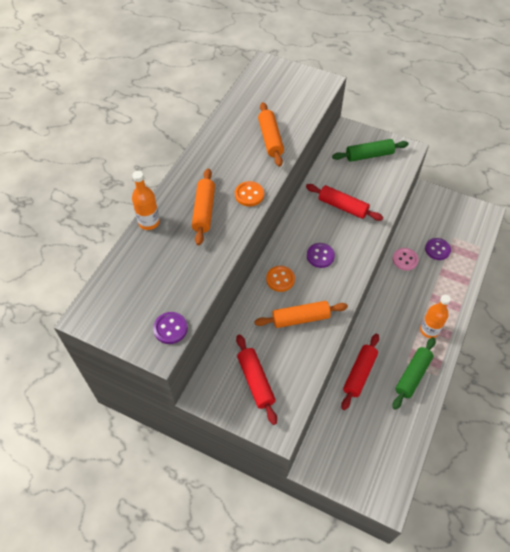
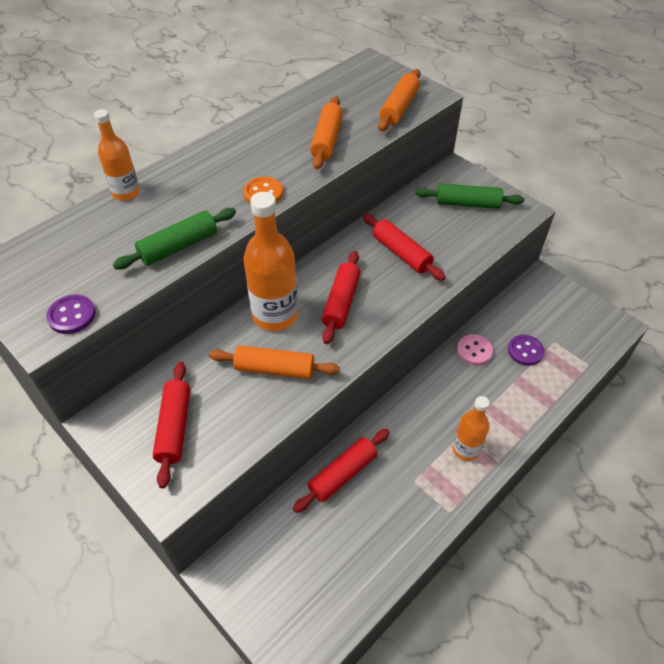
camera: 20 degrees right, 5 degrees down
(204, 211) = (198, 197): orange rolling pin -> orange rolling pin (399, 108)
(280, 279) = (275, 315): orange button -> orange bottle
(320, 256) = (341, 302): purple button -> red rolling pin
(412, 375) = (414, 501): green rolling pin -> green rolling pin (179, 246)

